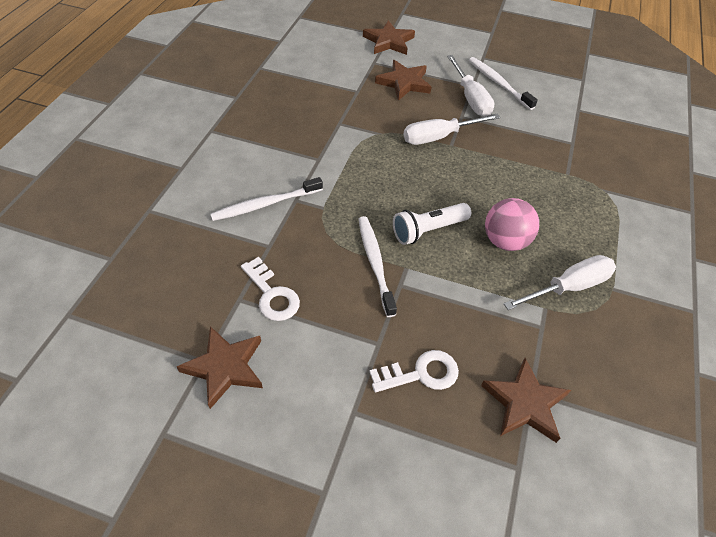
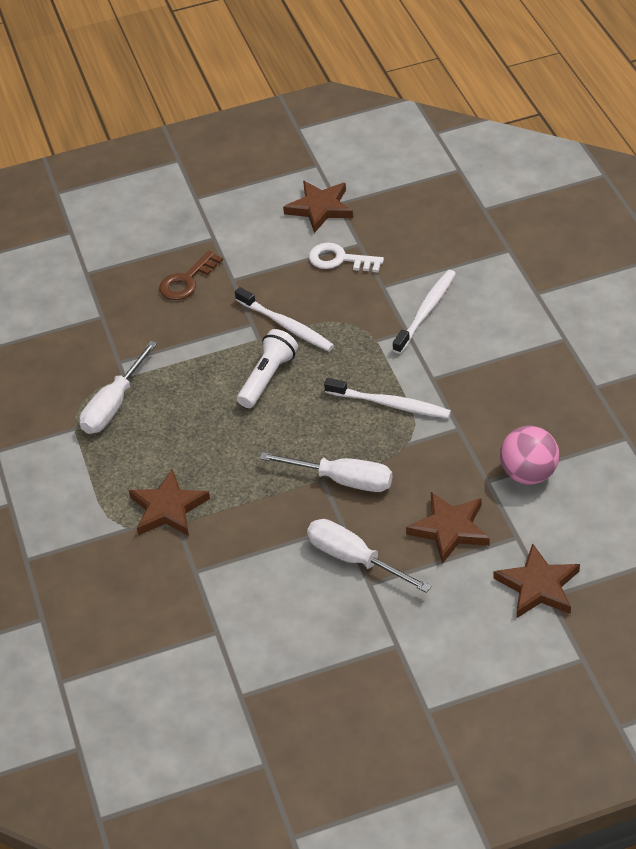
camera: 150 degrees right, 5 degrees down
(421, 373) = (187, 281): white key -> brown key
(439, 137) = (343, 480): white screwdriver -> white screwdriver turned 75 degrees clockwise
(498, 83) = (342, 609): white toothbrush -> white toothbrush (391, 404)
(505, 241) = (193, 411): pink ball -> pink ball (528, 474)
(525, 403) = (102, 307): brown star -> brown star (168, 508)

